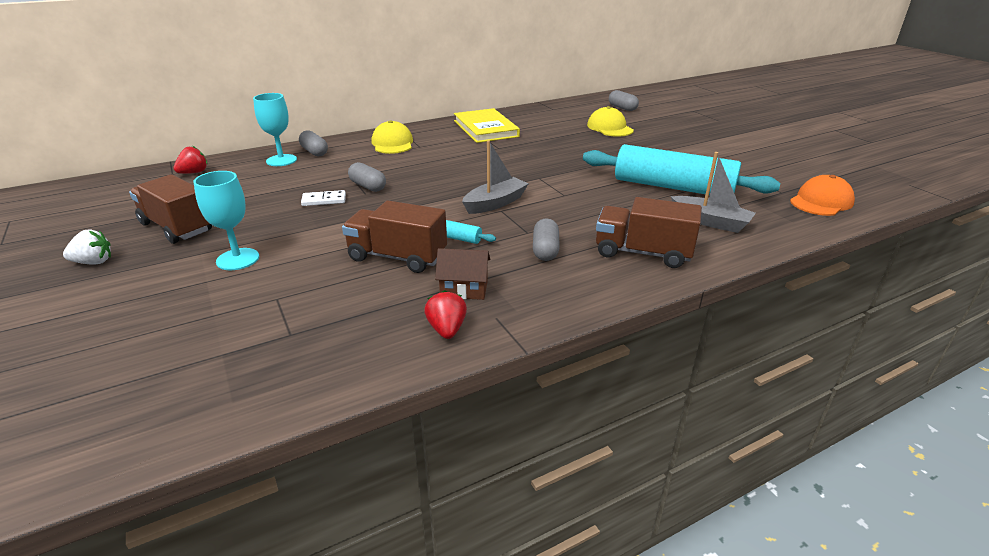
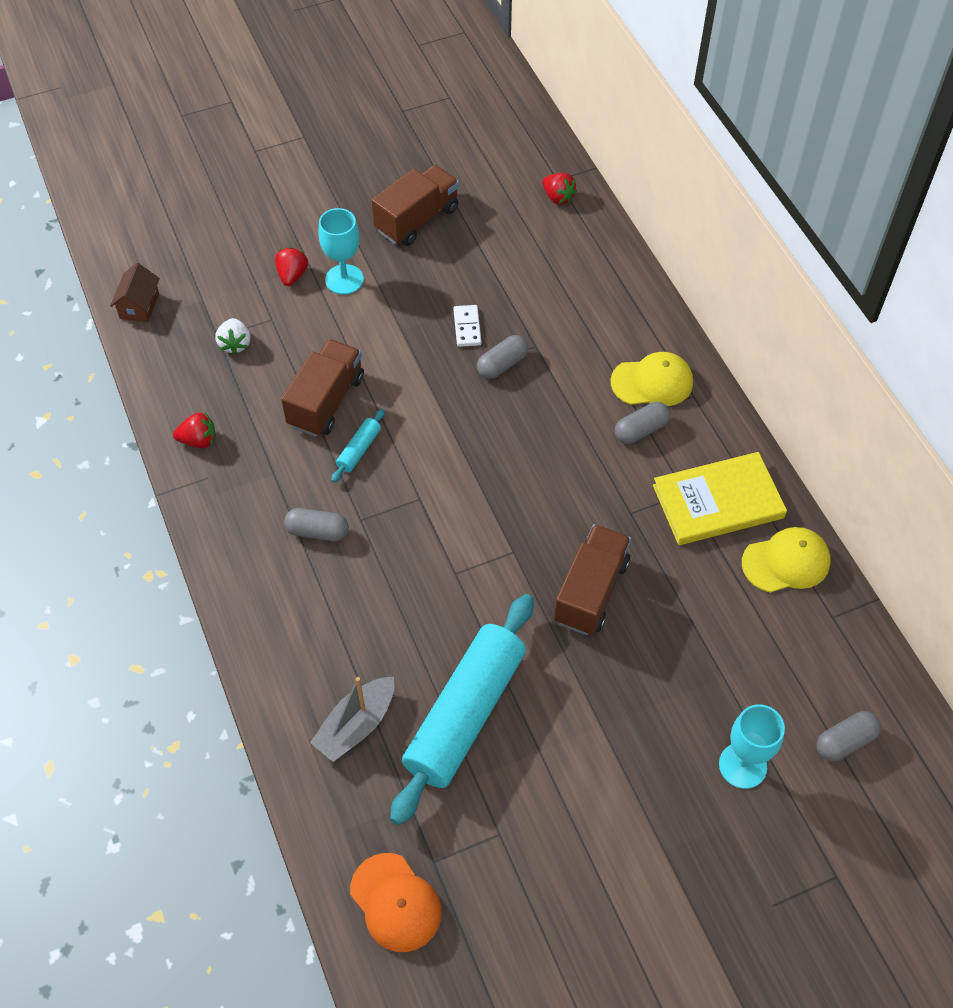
camera: 95 degrees right, 25 degrees up
(93, 262) = (357, 183): white strawberry -> white strawberry (235, 344)
(215, 291) = (292, 275): none -> red strawberry
(281, 160) = (592, 270): turquoise goblet -> turquoise goblet (742, 765)
(314, 152) = (621, 299): grey capsule -> grey capsule (641, 430)
(464, 289) = (257, 455): brown house -> brown house (139, 306)
(495, 203) = (439, 494): grey boat -> none
(609, 128) = (724, 690): yellow cap -> yellow cap (786, 562)
(642, 253) = (295, 625): brown truck -> brown truck (591, 592)

